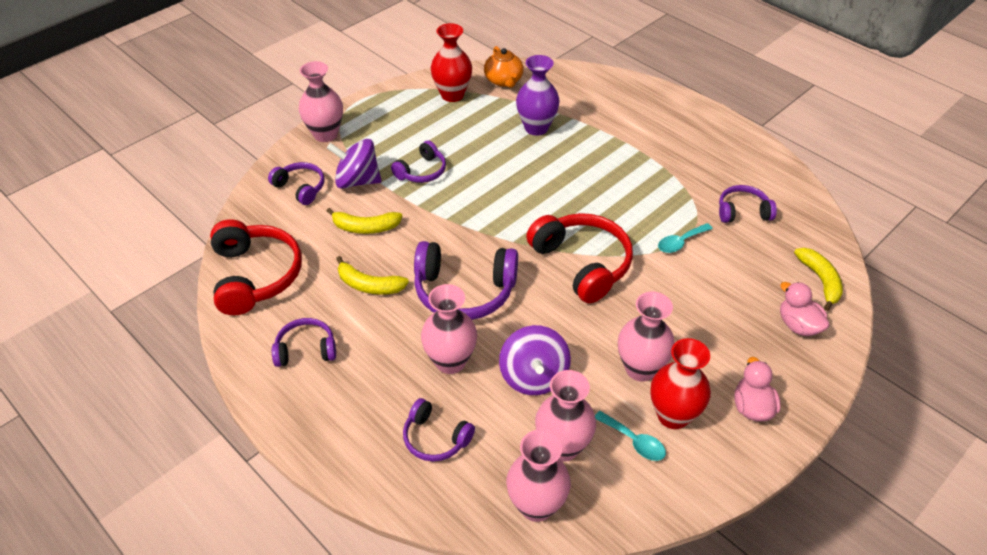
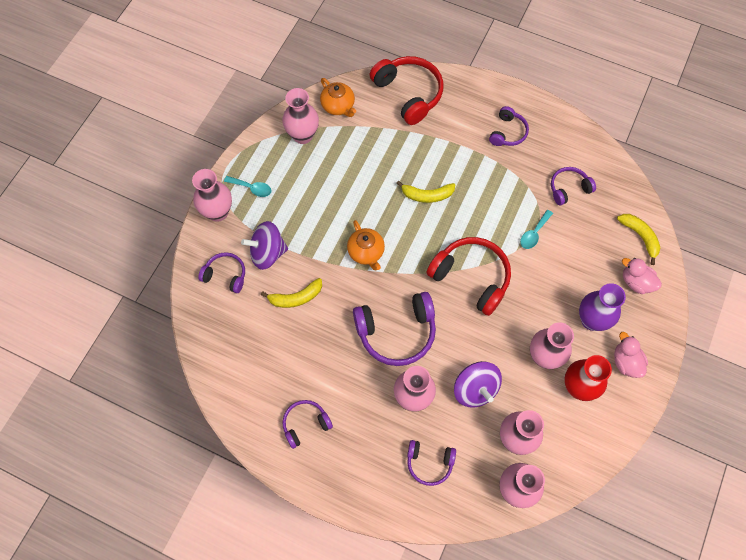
camera: 20 degrees left, 20 degrees up
(256, 276) = (234, 372): red headphones -> red headphones (409, 93)
(369, 285) = (324, 351): yellow banana -> yellow banana (427, 195)
(422, 171) = (314, 226): purple headphones -> purple headphones (508, 132)
(452, 95) = (303, 135): red vase -> pink vase
(468, 208) = (366, 252): none -> orange teapot
(536, 128) = (385, 151): purple vase -> purple vase (591, 320)
(634, 441) = (560, 417): turquoise spoon -> turquoise spoon (252, 188)

